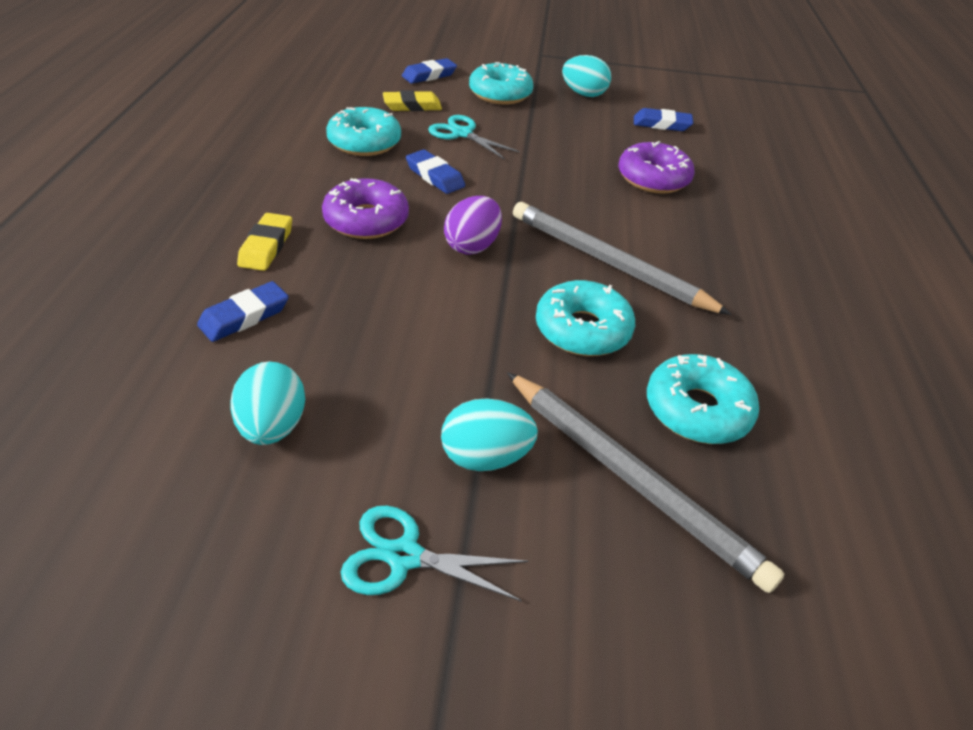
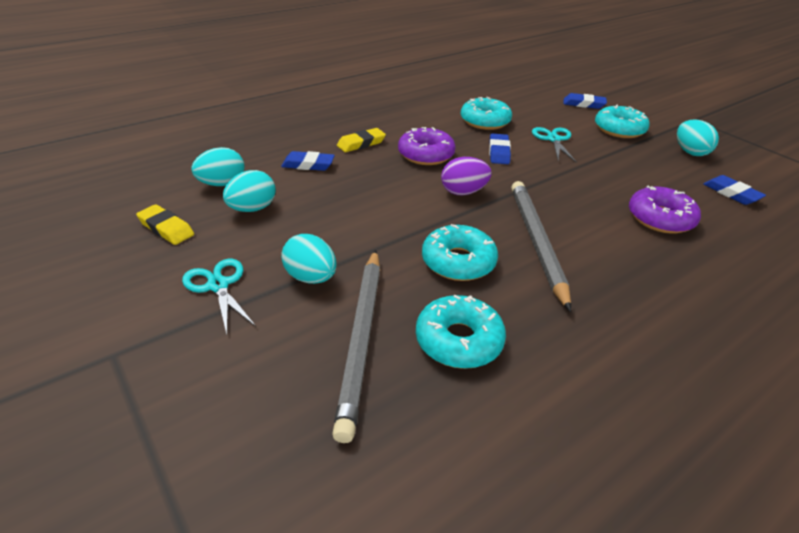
camera: 50 degrees right, 5 degrees down
(164, 422) = (222, 184): none -> turquoise egg
(412, 106) = (544, 115): yellow eraser -> yellow eraser (166, 228)

